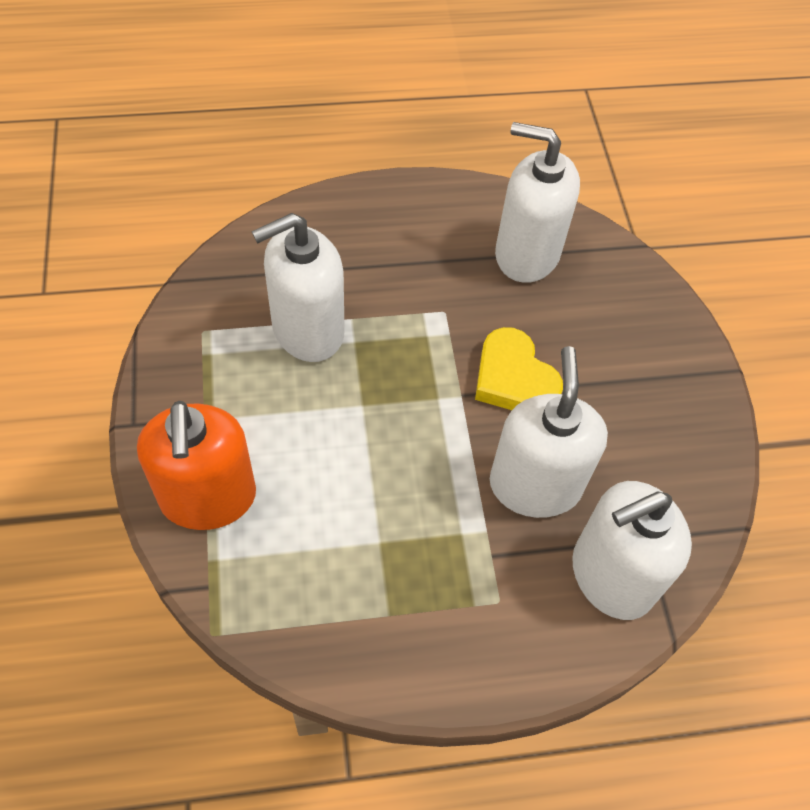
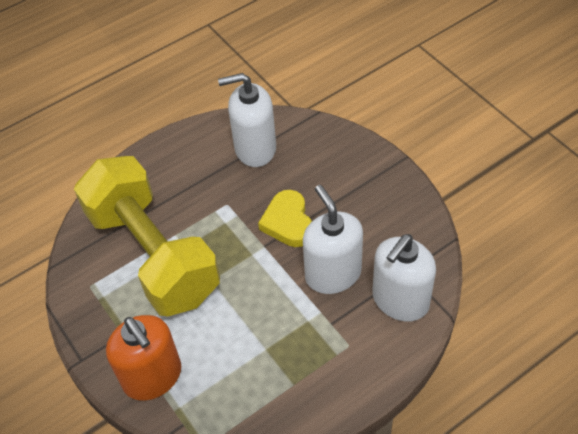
camera: 20 degrees left, 5 degrees down
(307, 330) = (153, 254): white soap dispenser -> yellow dumbbell
(513, 379) = (288, 222): yellow heart -> yellow heart turned 45 degrees clockwise

